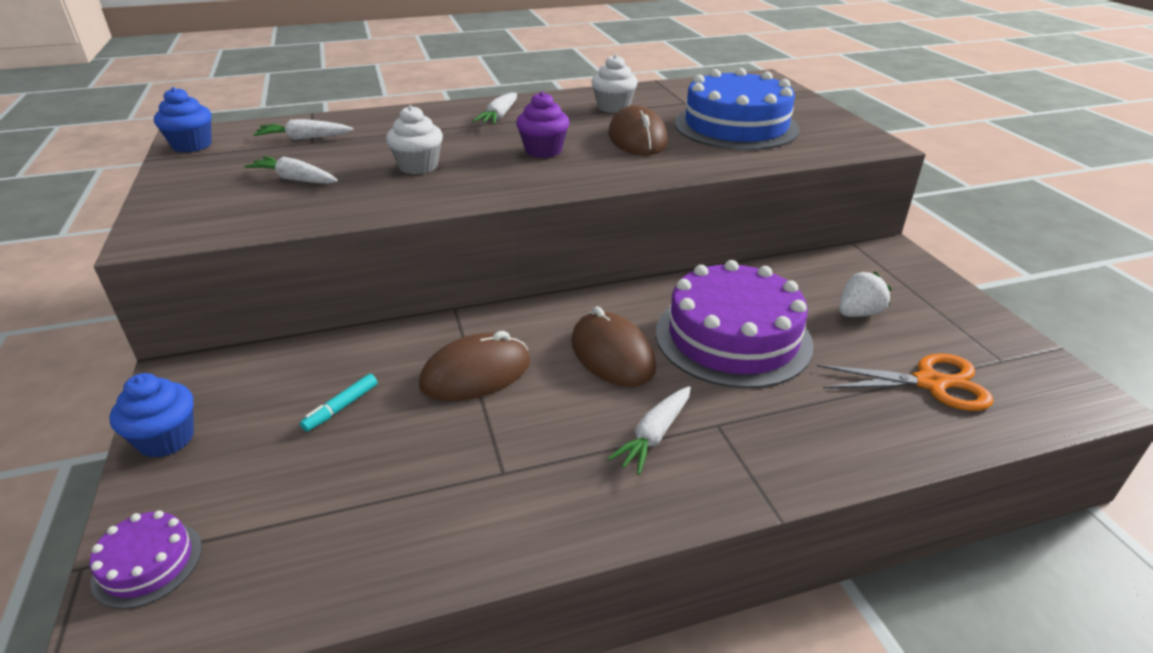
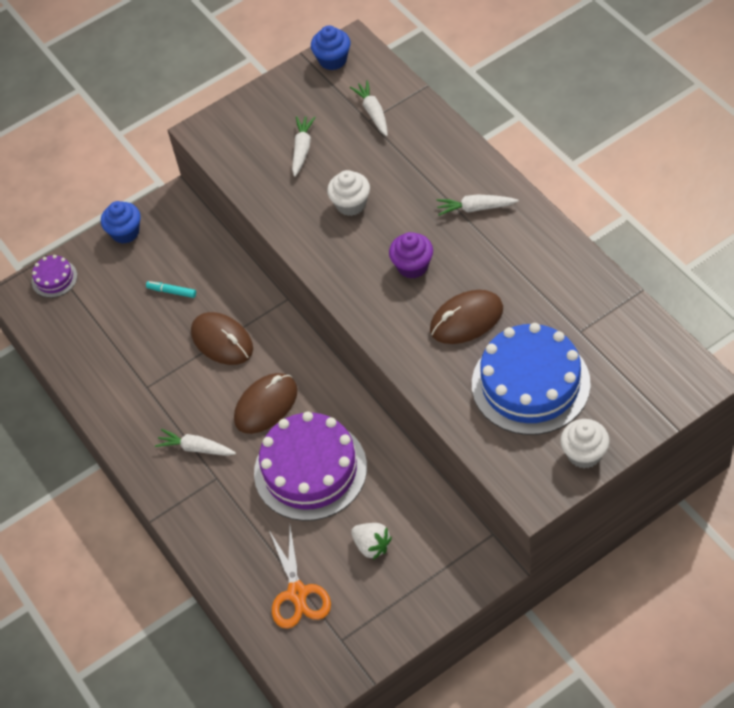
camera: 80 degrees right, 20 degrees up
(613, 107) = (538, 280): white cupcake -> white cupcake (584, 454)

